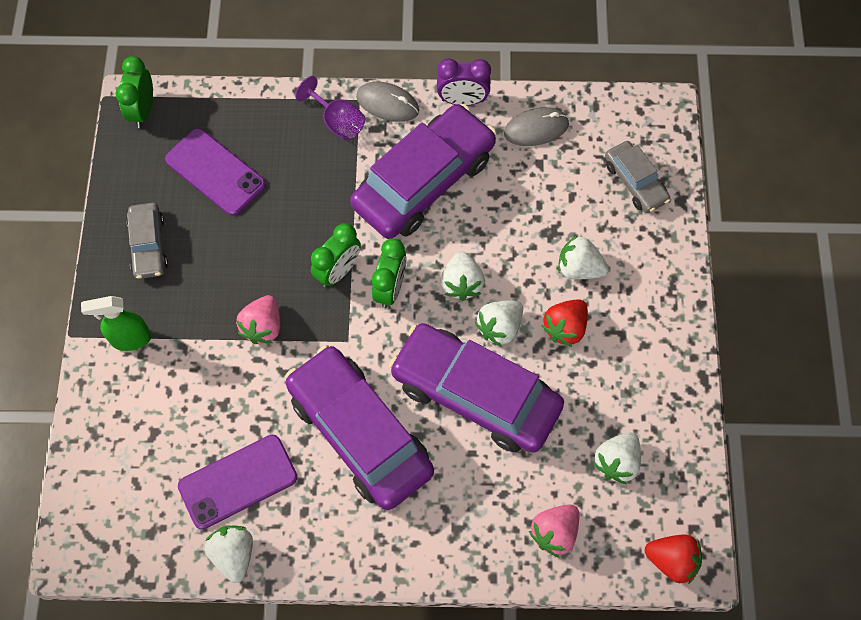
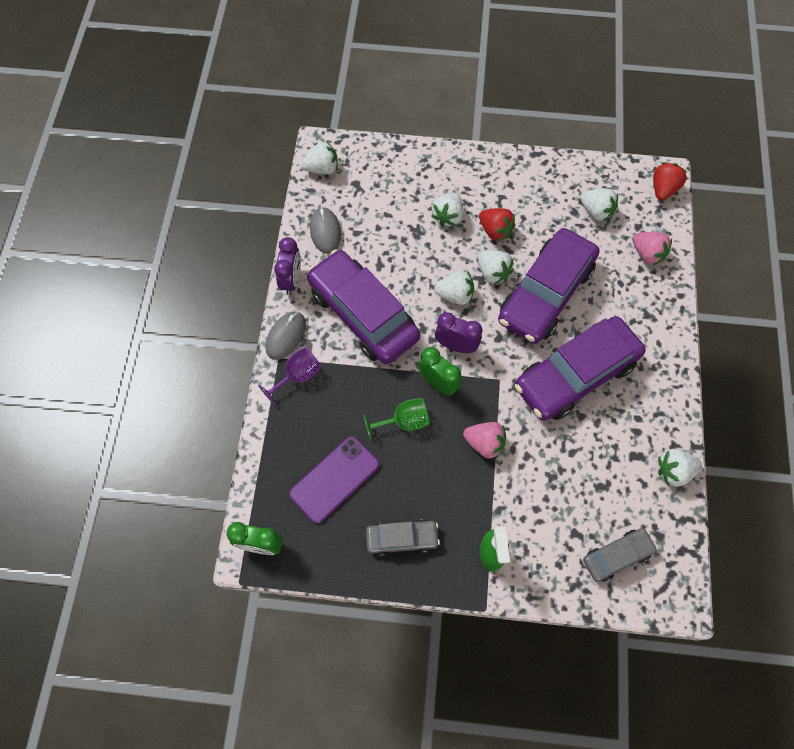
camera: 85 degrees left, 0 degrees up
(238, 481) = (615, 466): purple phone -> none
(287, 237) = (404, 421): none -> green goblet
(390, 288) = (456, 345): green clock -> purple clock
(630, 115) = (322, 168): none -> white strawberry
(635, 182) = (380, 173): grey car -> grey car (617, 556)

